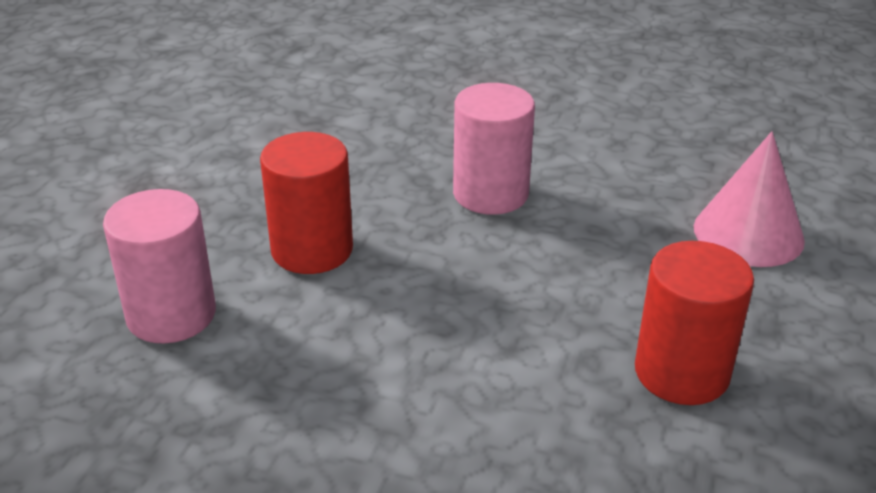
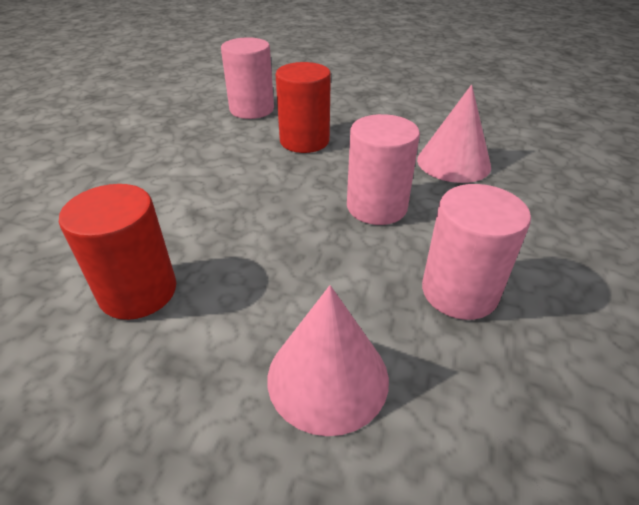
camera: 90 degrees right, 5 degrees up
(389, 132) = (453, 162): none -> pink cone
(625, 157) = (459, 292): none -> pink cylinder

